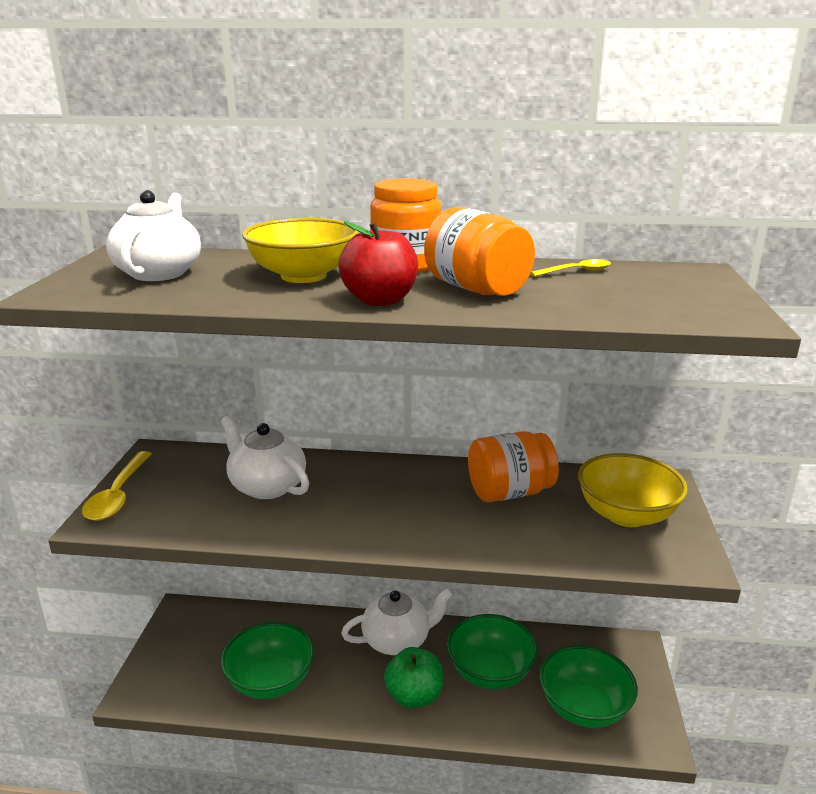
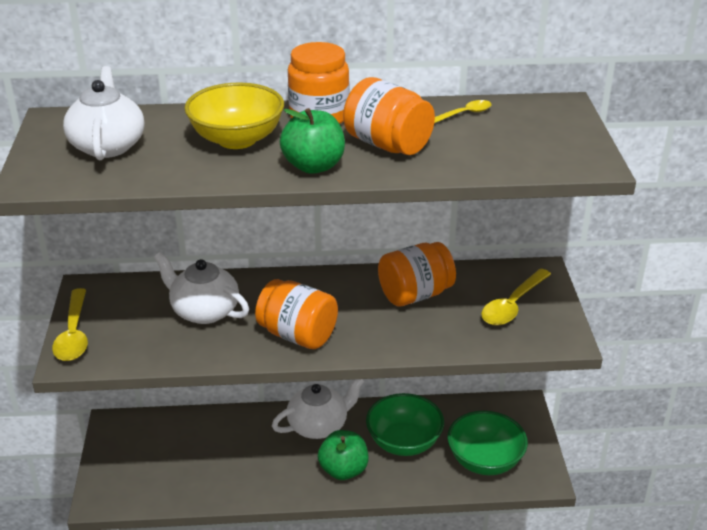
camera: 10 degrees left, 10 degrees up
(270, 681) = (216, 474): green bowl -> none
(362, 521) = (298, 335): none -> orange jar
(380, 300) = (313, 166): red apple -> green apple
(626, 515) = (513, 305): yellow bowl -> yellow spoon

